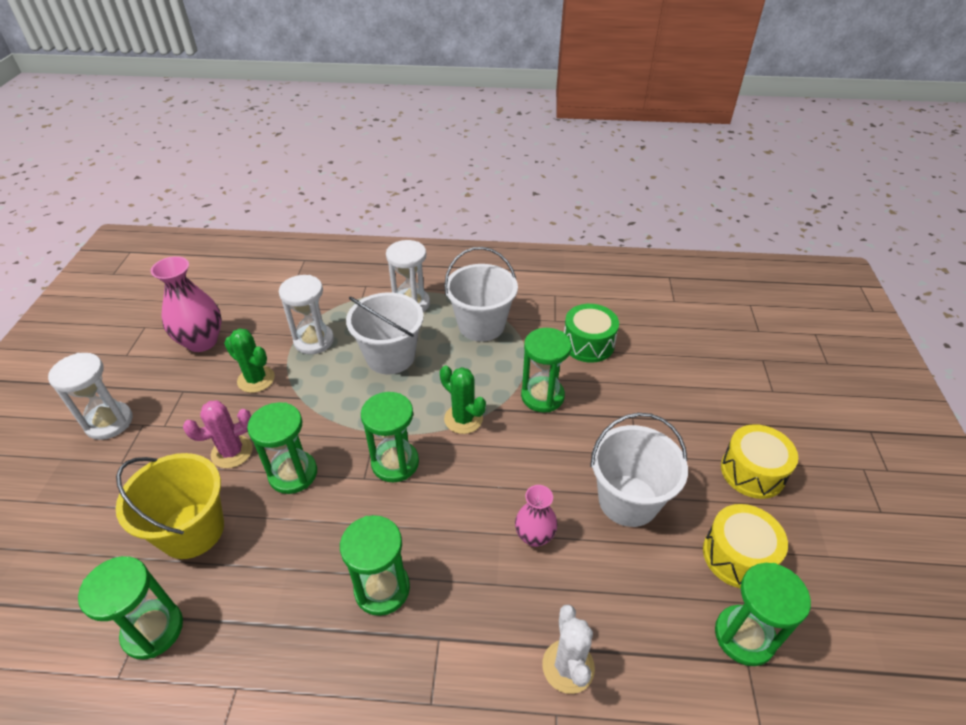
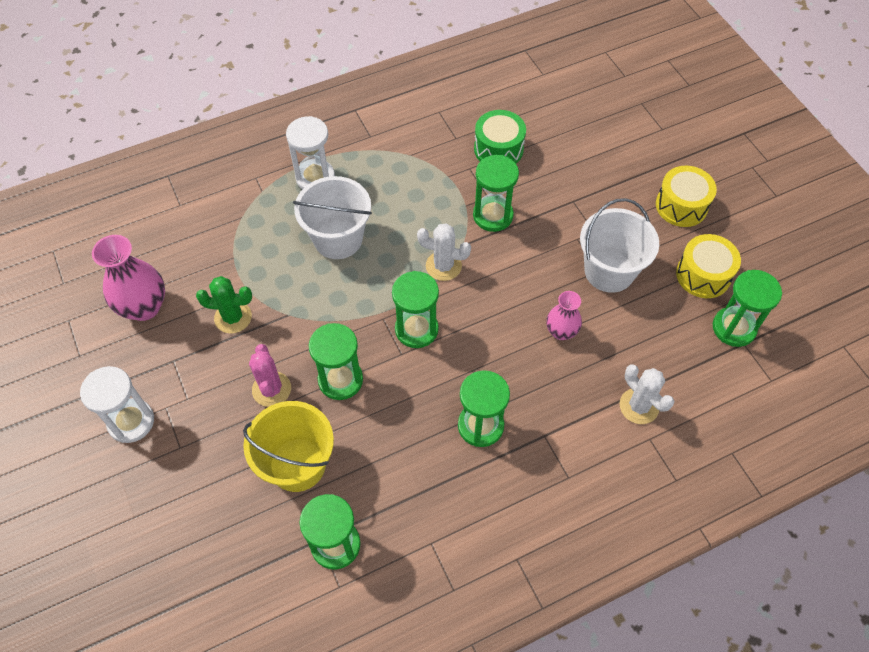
camera: 30 degrees left, 15 degrees up
(232, 452) = (271, 389): pink cactus -> pink cactus turned 45 degrees counterclockwise
(314, 341) = (254, 256): white hourglass -> none
(463, 419) = (443, 266): green cactus -> white cactus
(481, 325) = (395, 171): white bucket -> none

